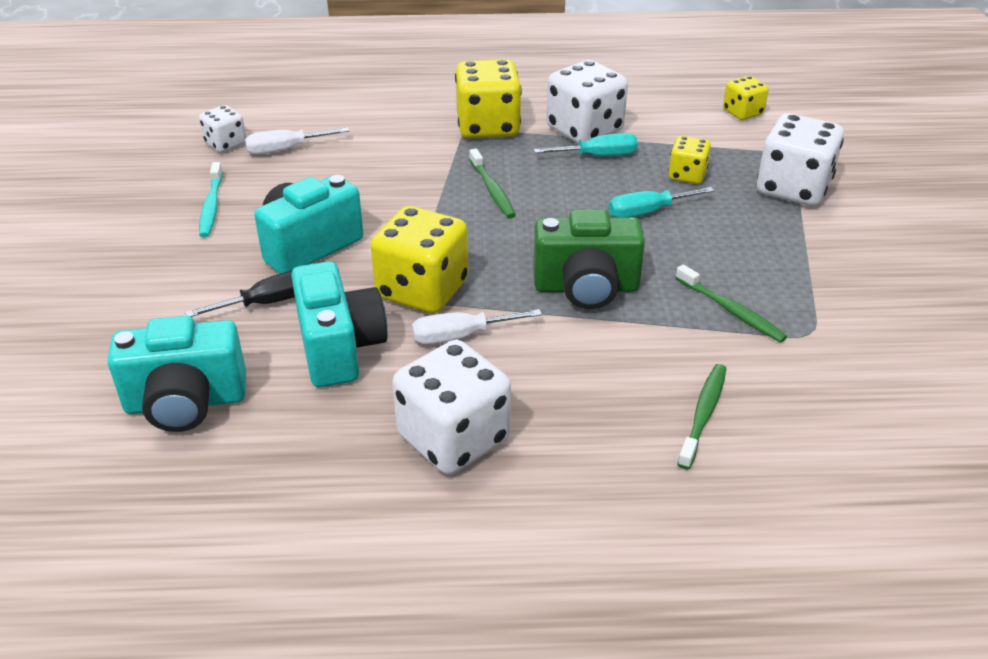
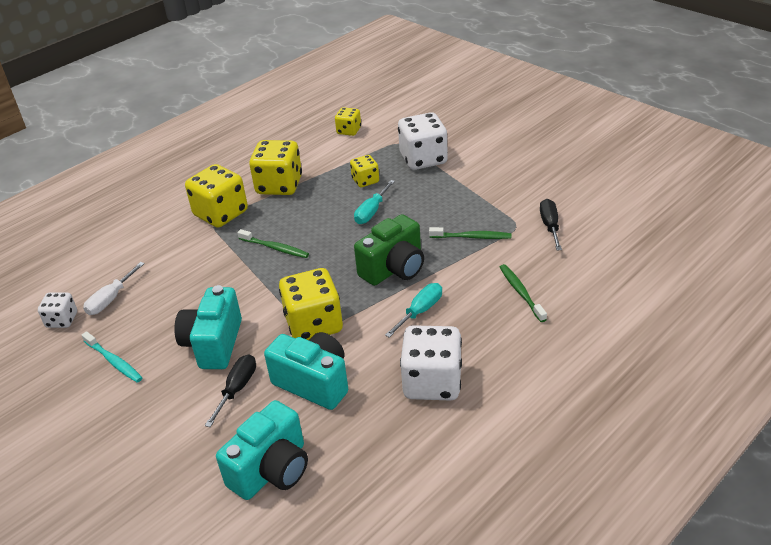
camera: 40 degrees left, 0 degrees up
(460, 336) = (367, 333): white screwdriver -> none
(584, 130) = (279, 185): white dice -> yellow dice
(598, 156) = (306, 196): turquoise screwdriver -> turquoise screwdriver (420, 311)
(859, 361) = (550, 226): none -> black screwdriver

